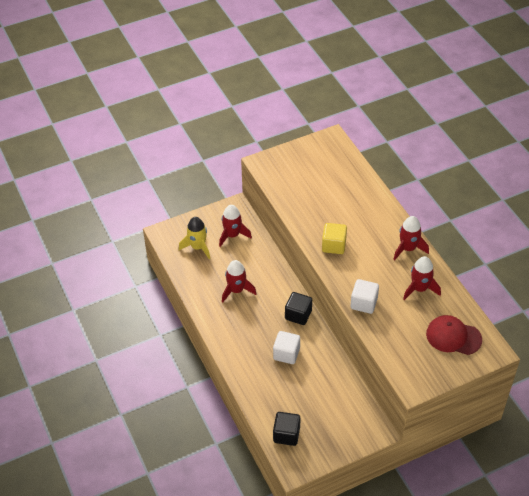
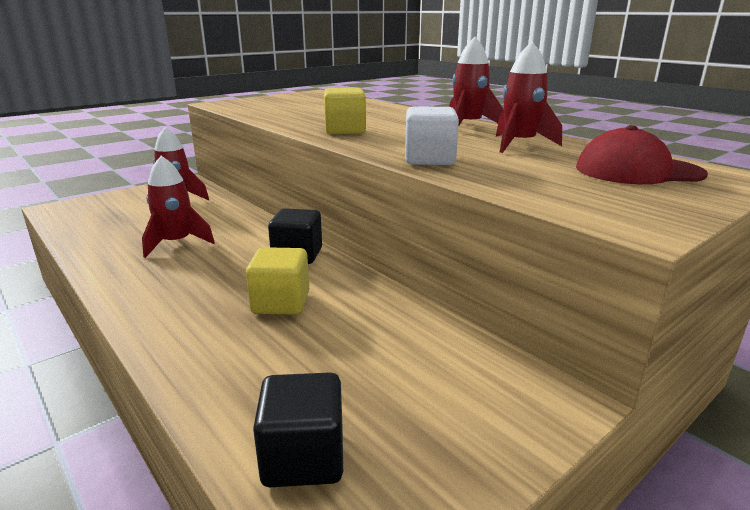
camera: 15 degrees left, 25 degrees down
(198, 247) = (114, 213): yellow rocket -> none
(286, 354) = (281, 303): white cube -> yellow cube

